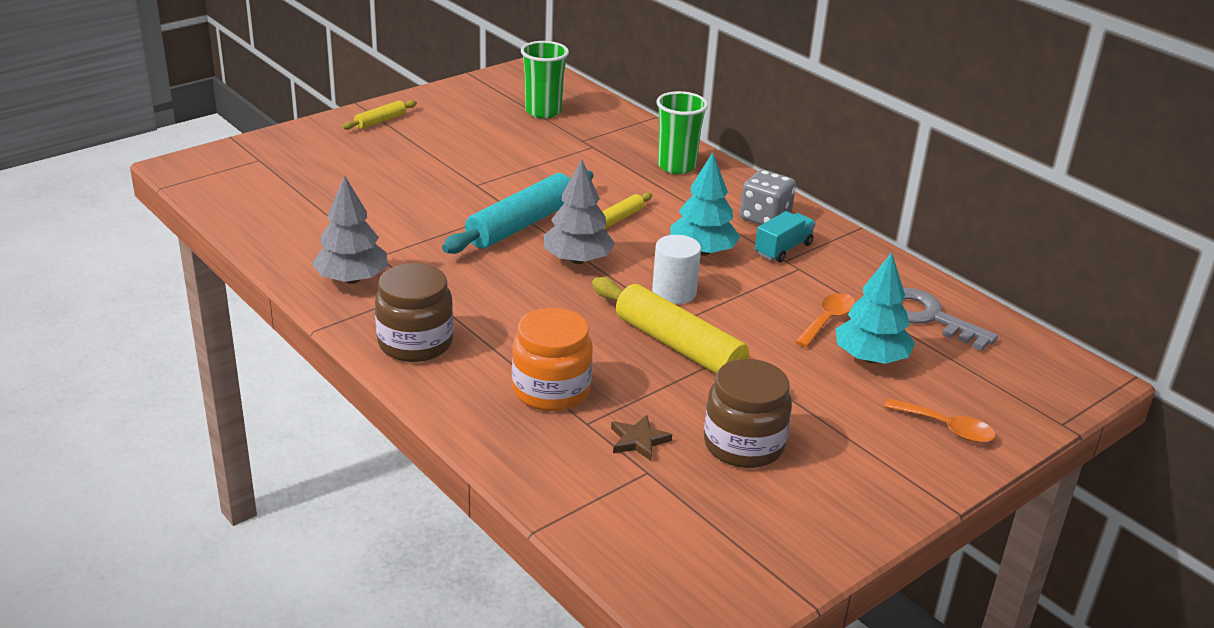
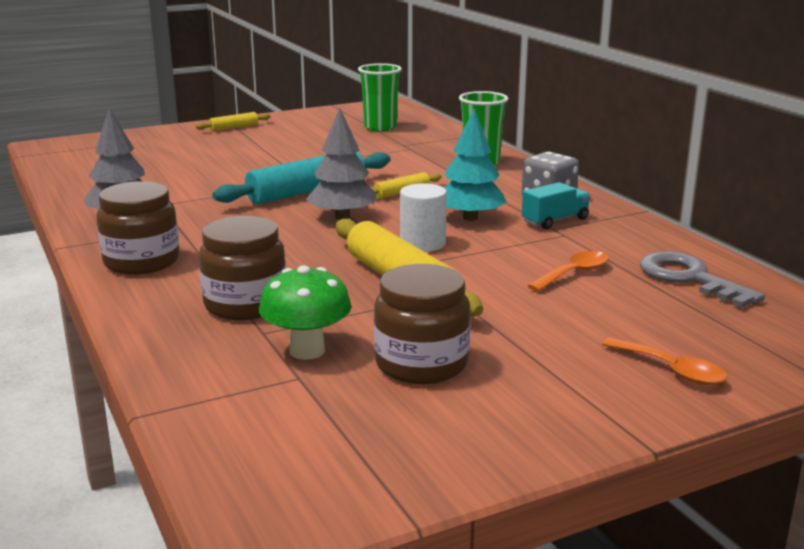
camera: 15 degrees right, 10 degrees down
(551, 390) = (245, 304): orange jar -> brown jar
(638, 440) = (307, 350): brown star -> green mushroom
(870, 358) = (607, 305): turquoise tree -> none

